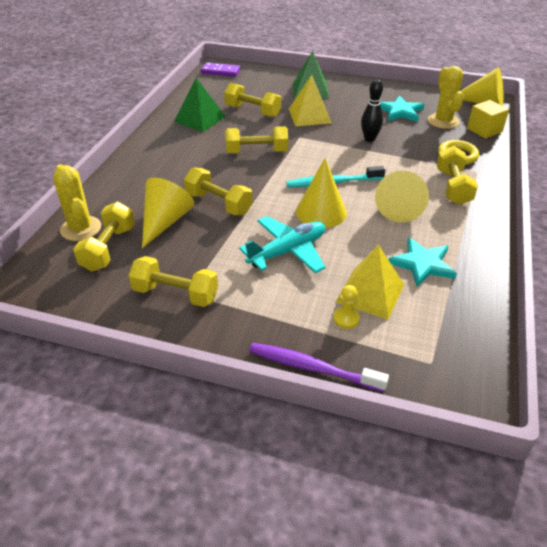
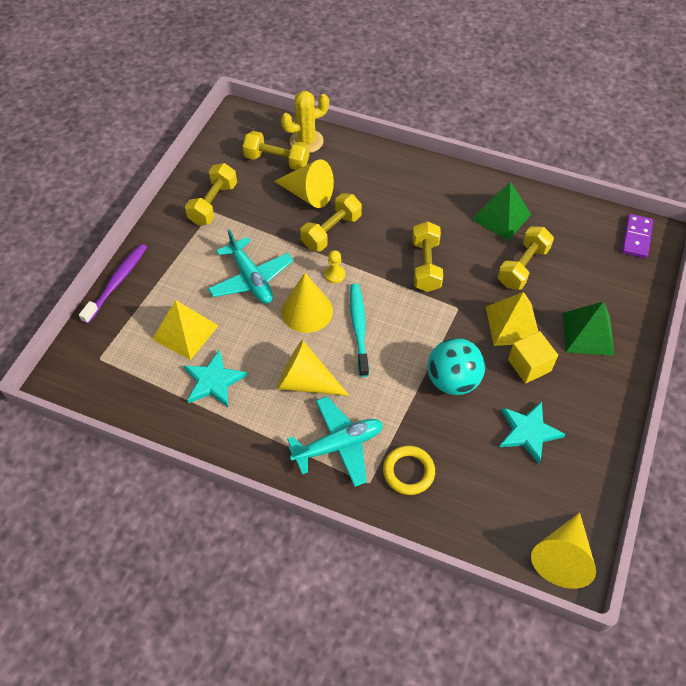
camera: 95 degrees right, 15 degrees up
(346, 319) = (160, 310): yellow pawn -> yellow pawn (334, 275)
(369, 139) = (452, 380): black bowling pin -> turquoise ball
(443, 121) = (501, 480): yellow cactus -> none
(452, 187) = (338, 445): yellow dumbbell -> turquoise plane
(484, 130) = (475, 529): yellow cube -> yellow cube (529, 365)

